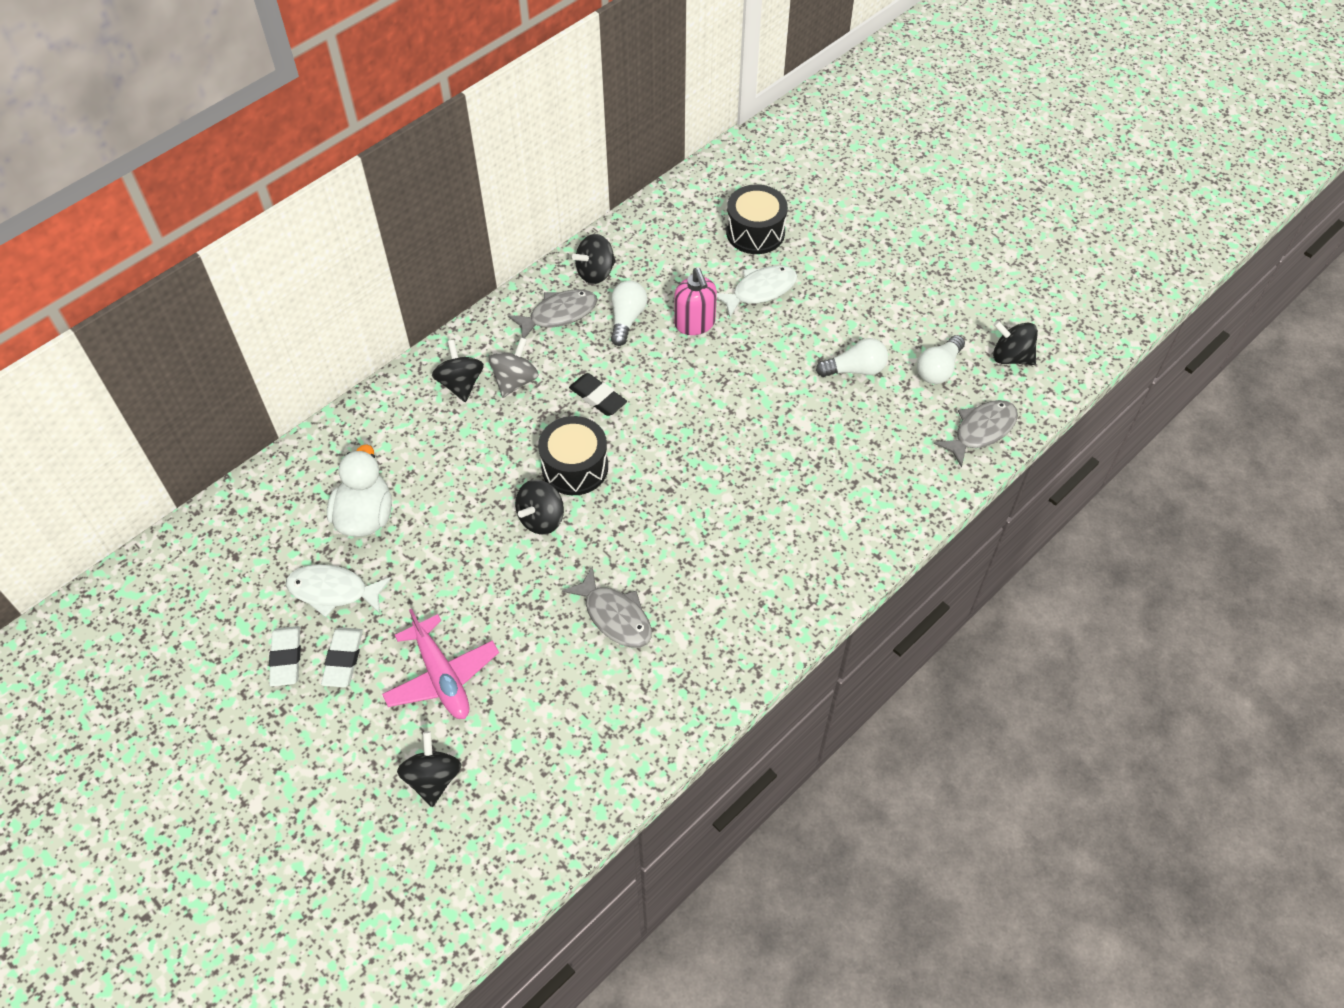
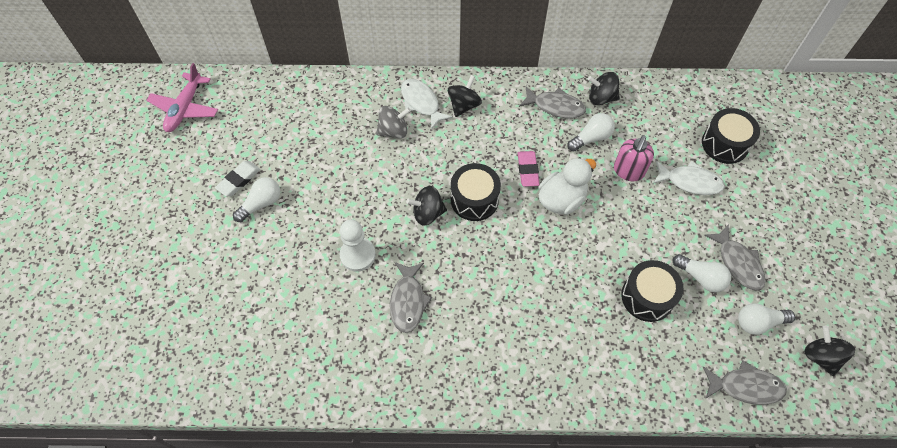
camera: 45 degrees right, 5 degrees up
(333, 591) = (292, 164): white fish -> white fish (421, 103)
(343, 659) = (261, 204): white eraser -> white light bulb
(365, 516) = (346, 138): white duck -> white duck (561, 199)
(433, 778) = (235, 304): black spinning top -> none
(442, 676) = (293, 254): pink plane -> pink plane (185, 108)
(513, 618) = (357, 255): none -> white pawn
(515, 381) = (493, 125): grey spinning top -> grey spinning top (393, 131)
(598, 397) = (527, 170): black eraser -> pink eraser
(828, 424) = (647, 297): none -> black drum
(872, 331) = (738, 263): none -> grey fish

